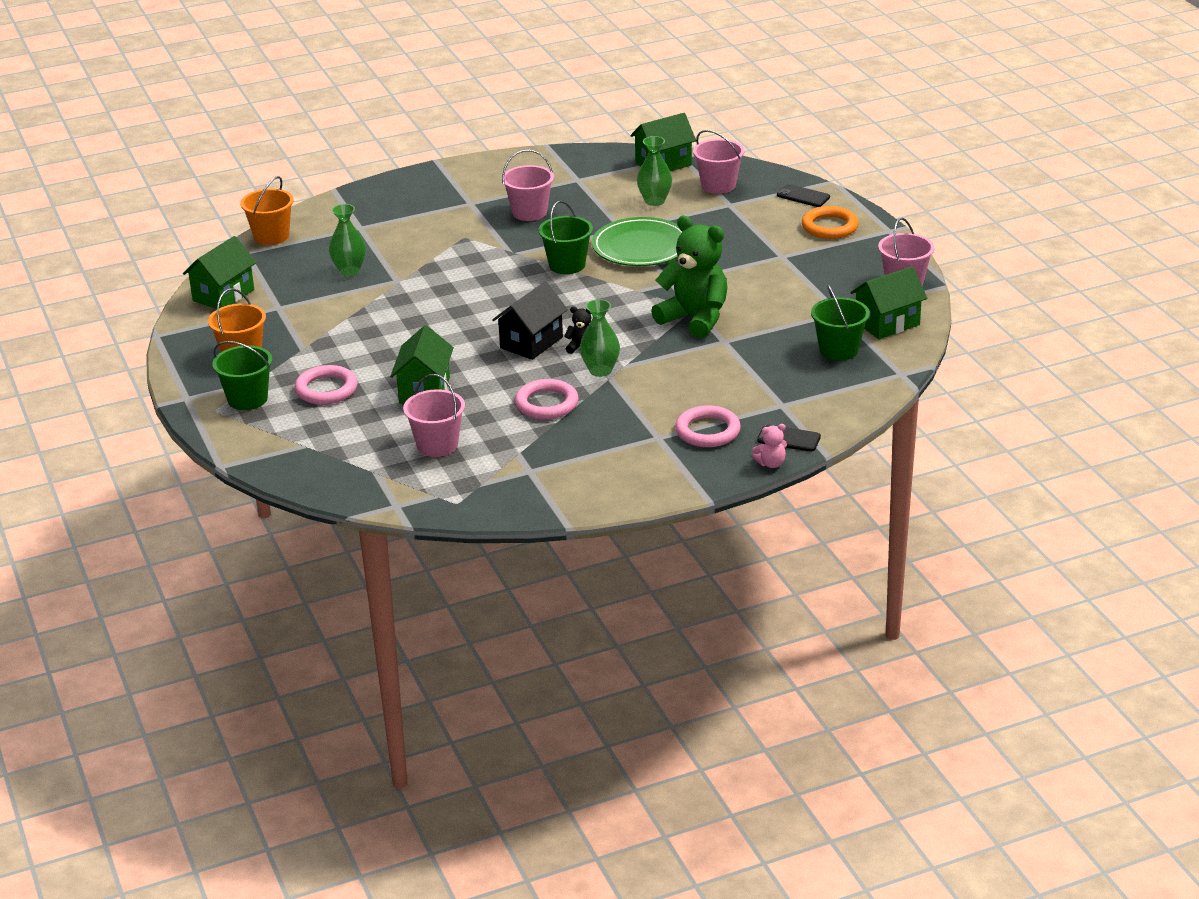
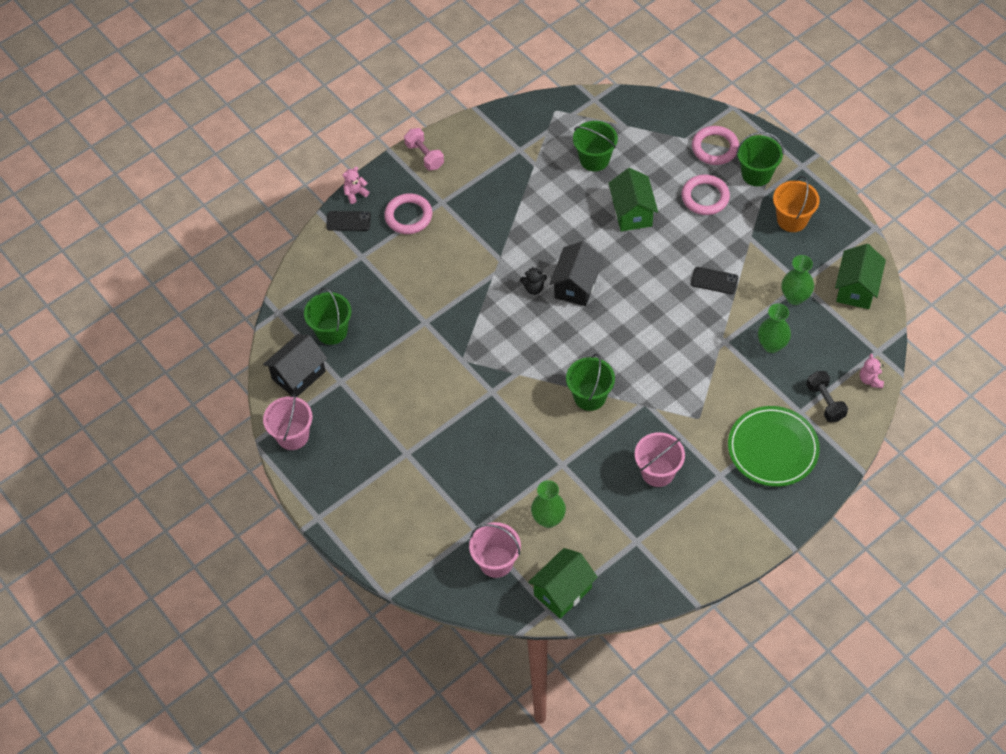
camera: 165 degrees right, 25 degrees up
(271, 236) = (870, 380): orange bucket -> pink teddy bear
(329, 229) = (825, 402): none -> black dumbbell
(437, 445) = (594, 159): pink bucket -> green bucket
(546, 404) = (535, 218): pink ring -> pink ring (715, 148)
(600, 370) = (509, 264): green vase -> green vase (795, 297)
(641, 247) = (535, 439): green plate -> green plate (773, 448)
(661, 486) = (424, 156): none -> pink dumbbell
(695, 319) = (456, 345): green teddy bear -> none
(803, 196) = (409, 560): black phone -> black phone (714, 281)
(829, 227) = (373, 511): orange ring -> none
(887, 323) = (298, 375): green house -> black house

